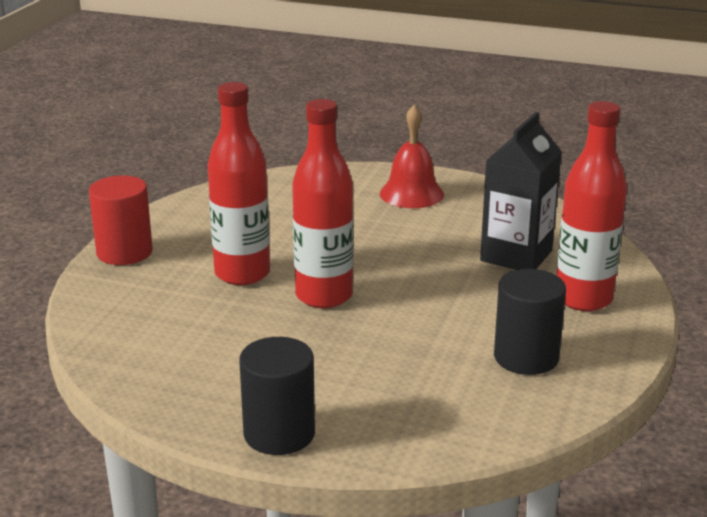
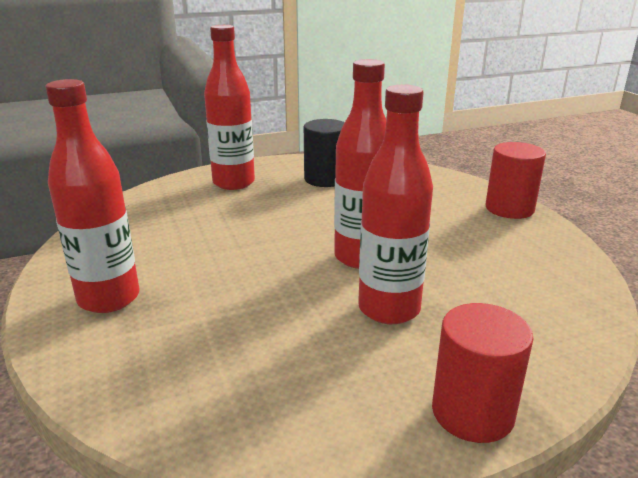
camera: 130 degrees left, 0 degrees up
(279, 433) = (509, 208): black cylinder -> red cylinder
(411, 194) = (109, 298): red bell -> red bottle
(516, 256) = (196, 215): black carton -> none

